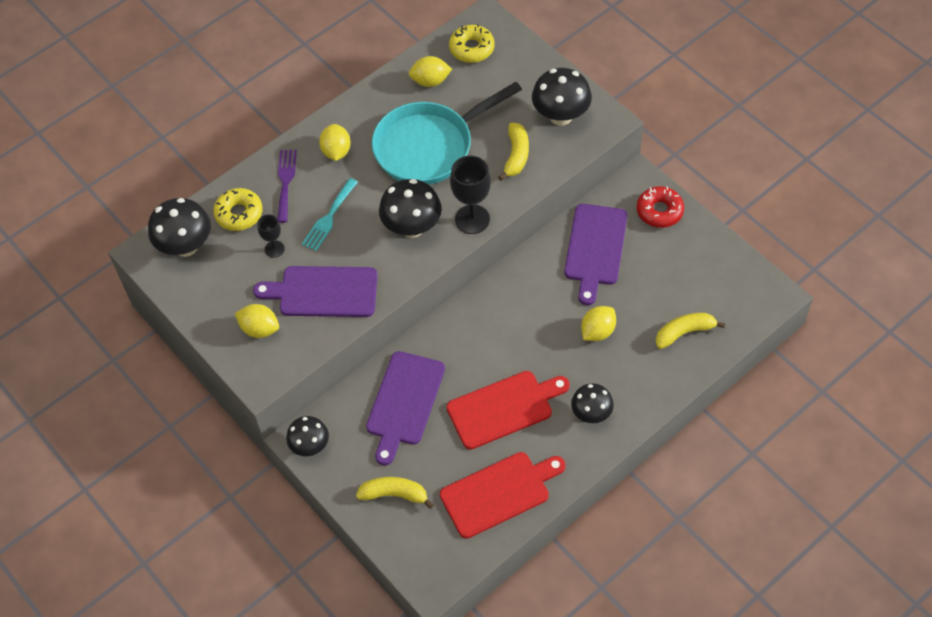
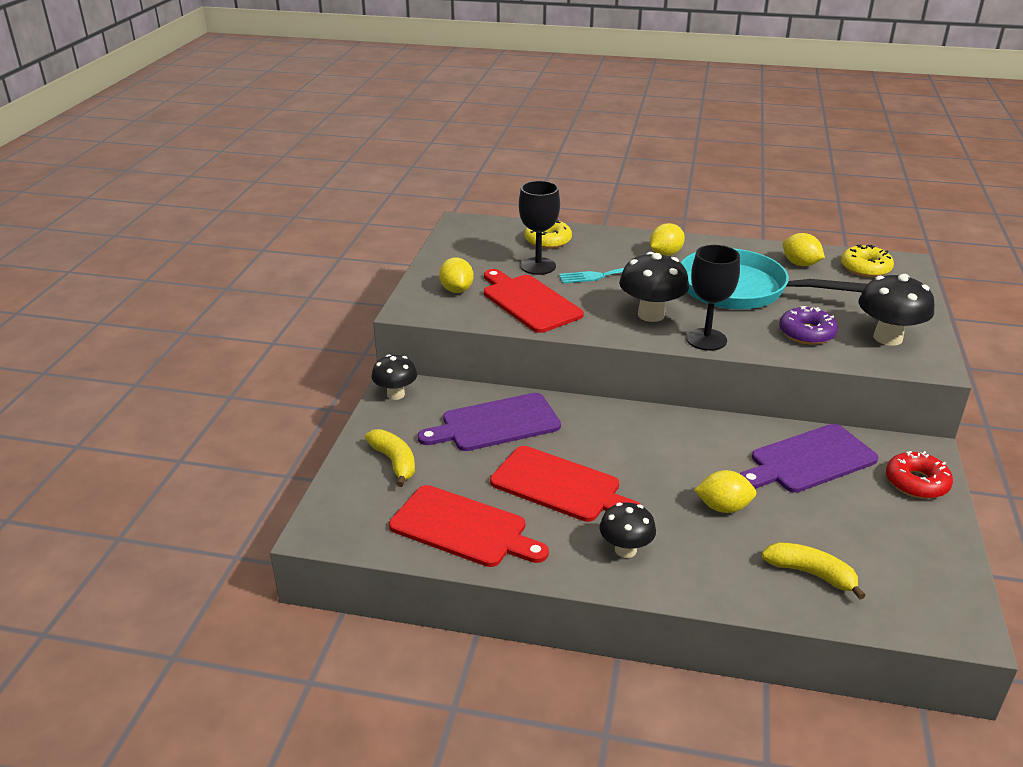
camera: 50 degrees right, 25 degrees down
(186, 246) = (489, 233): black mushroom -> none
(274, 249) = (538, 266): black goblet -> black goblet, size x1.77
(285, 182) = (604, 246): purple fork -> none
(323, 292) = (529, 302): purple cutting board -> red cutting board
(516, 155) = (806, 333): yellow banana -> purple donut

